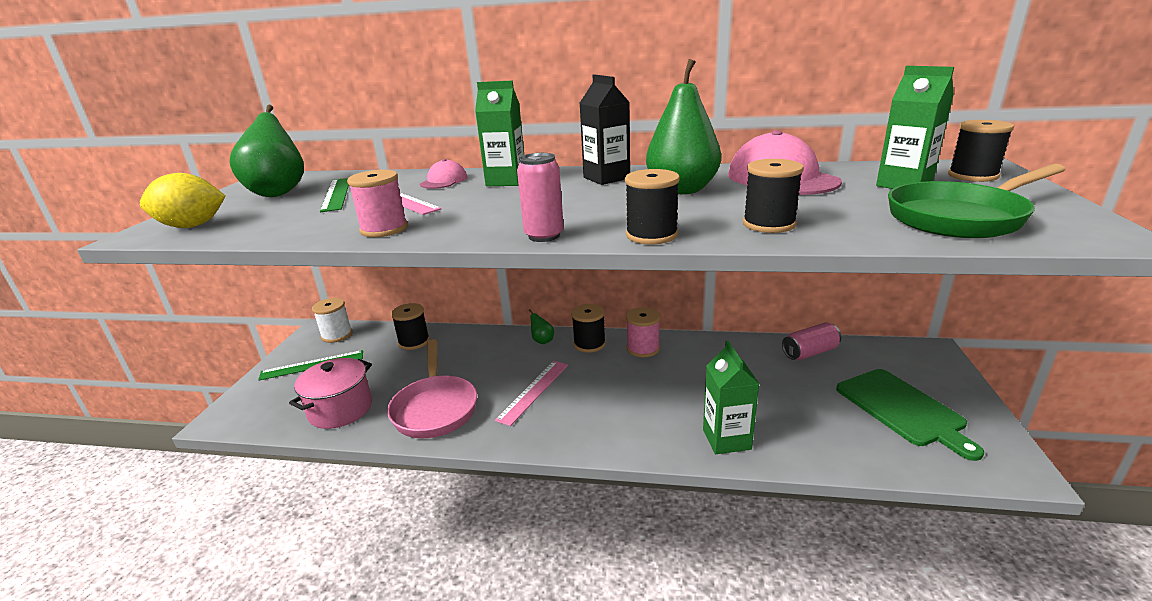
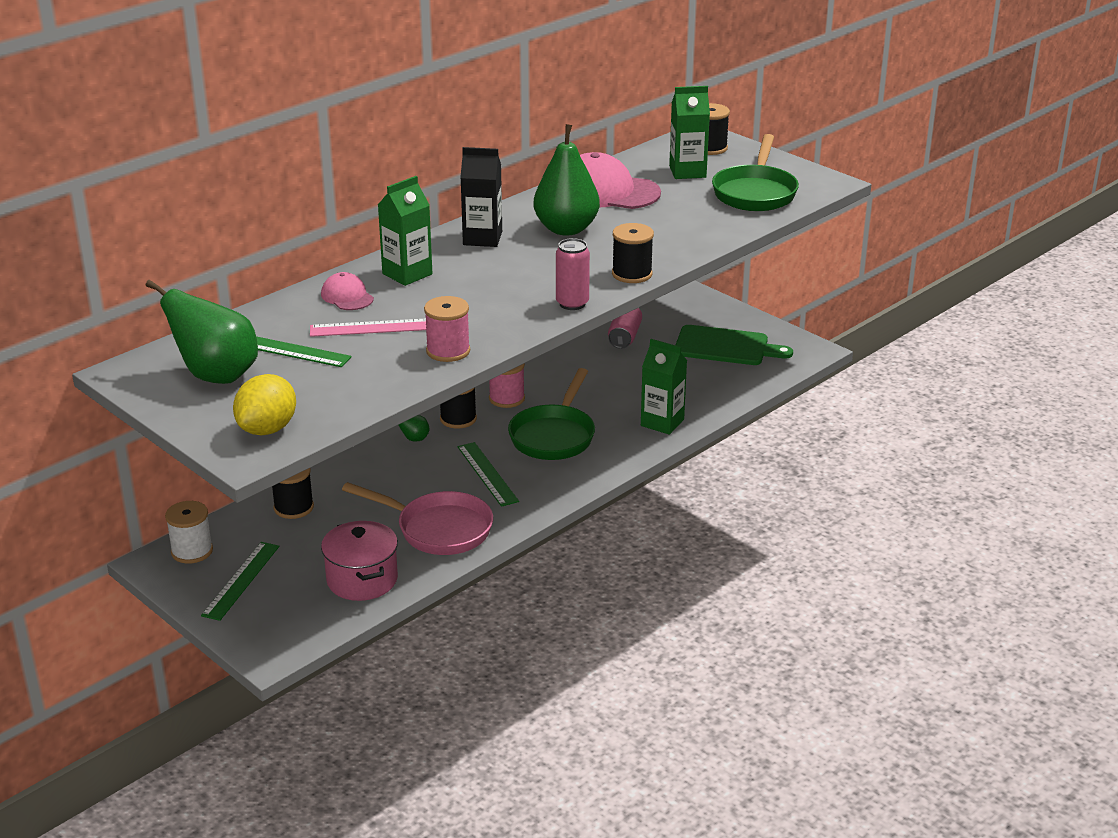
camera: 55 degrees left, 5 degrees up
(533, 391) = (487, 474): pink ruler -> green ruler
(624, 394) = (554, 436): none -> green pan
(769, 224) = (675, 237): black spool -> none

